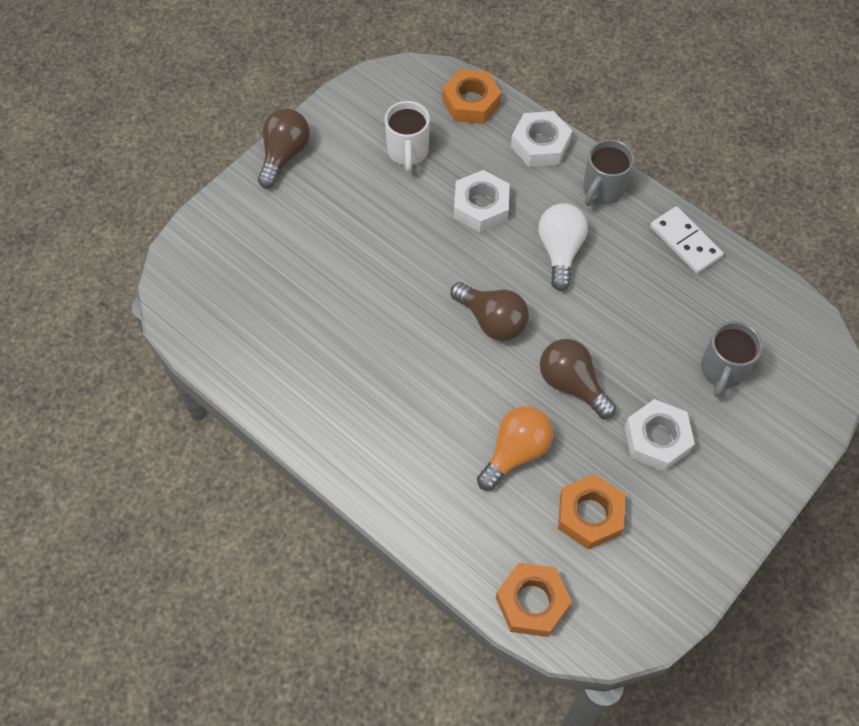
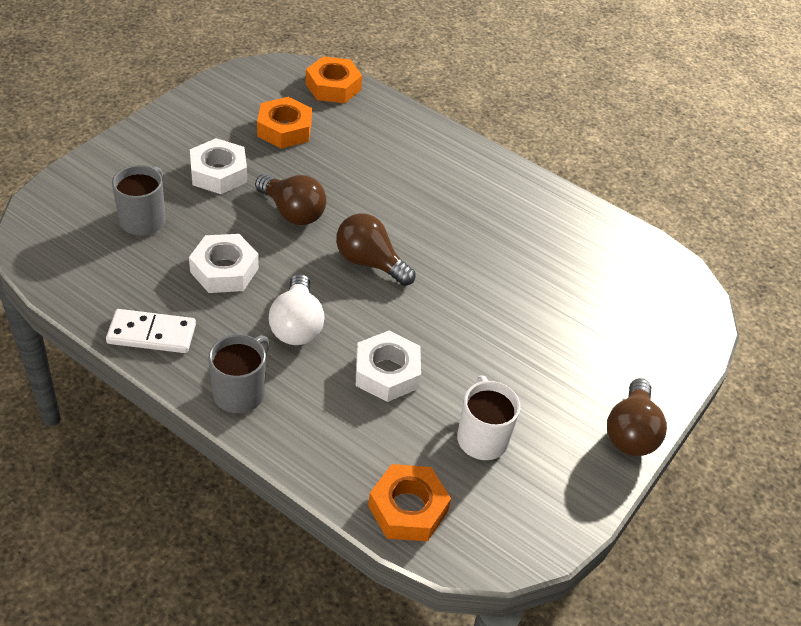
camera: 170 degrees right, 15 degrees down
(515, 452) = (346, 167): orange light bulb -> none
(540, 144) = (314, 449): white nut -> white nut (224, 270)
(685, 242) = (151, 334): white domino -> white domino turned 45 degrees counterclockwise

